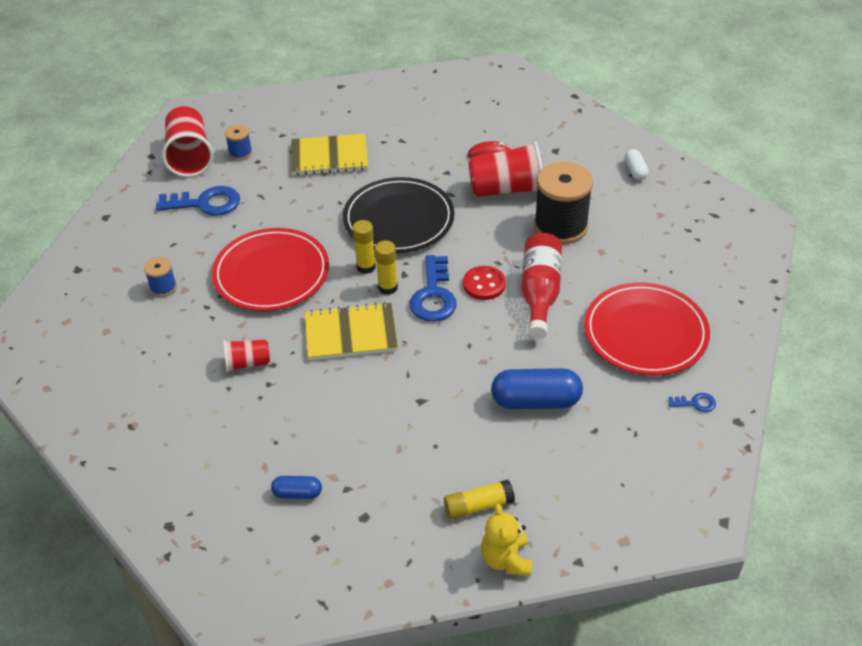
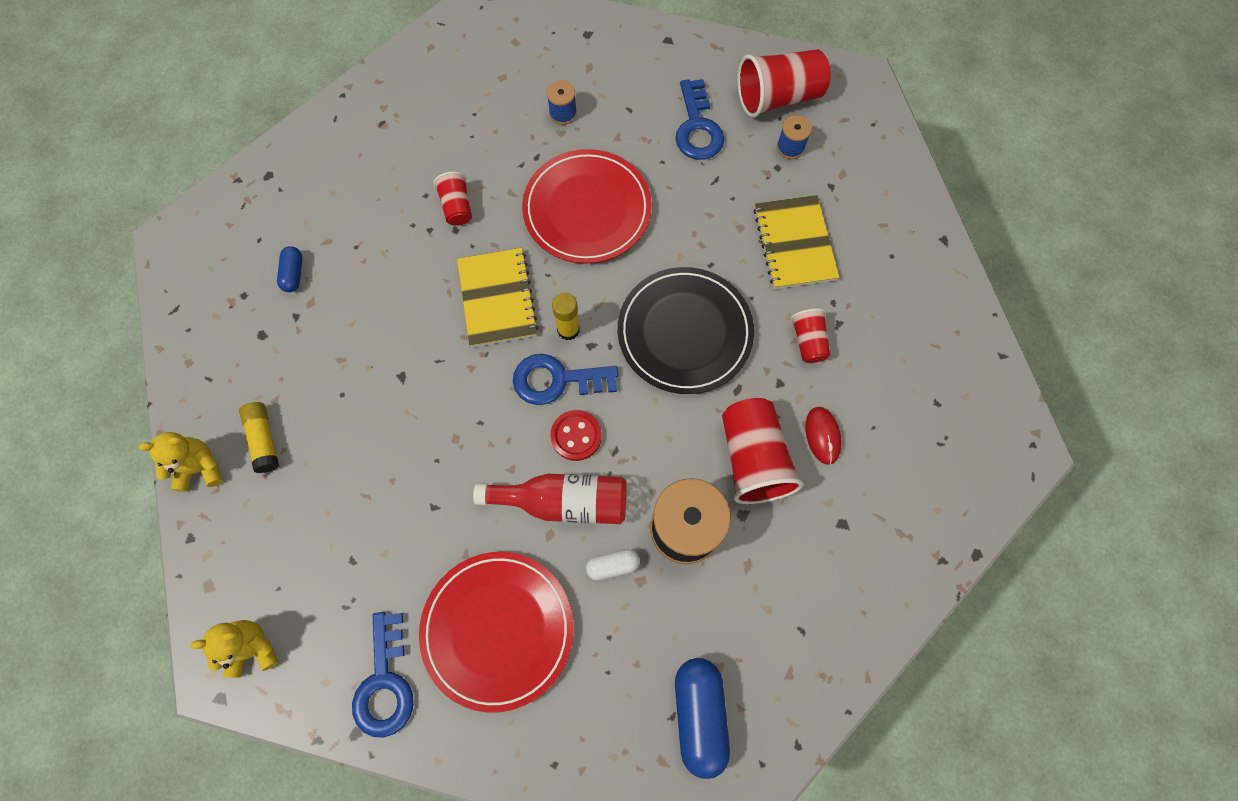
camera: 85 degrees right, 25 degrees up
(366, 267) = (601, 304): yellow glue stick -> none
(414, 156) = (808, 341): none -> red cup
(536, 401) = (396, 496): blue capsule -> blue capsule (699, 715)
(635, 171) = (810, 637): white capsule -> white capsule (612, 566)
(677, 500) = (252, 648): none -> yellow teddy bear
(696, 403) = (385, 683): blue key -> blue key, size x2.13

